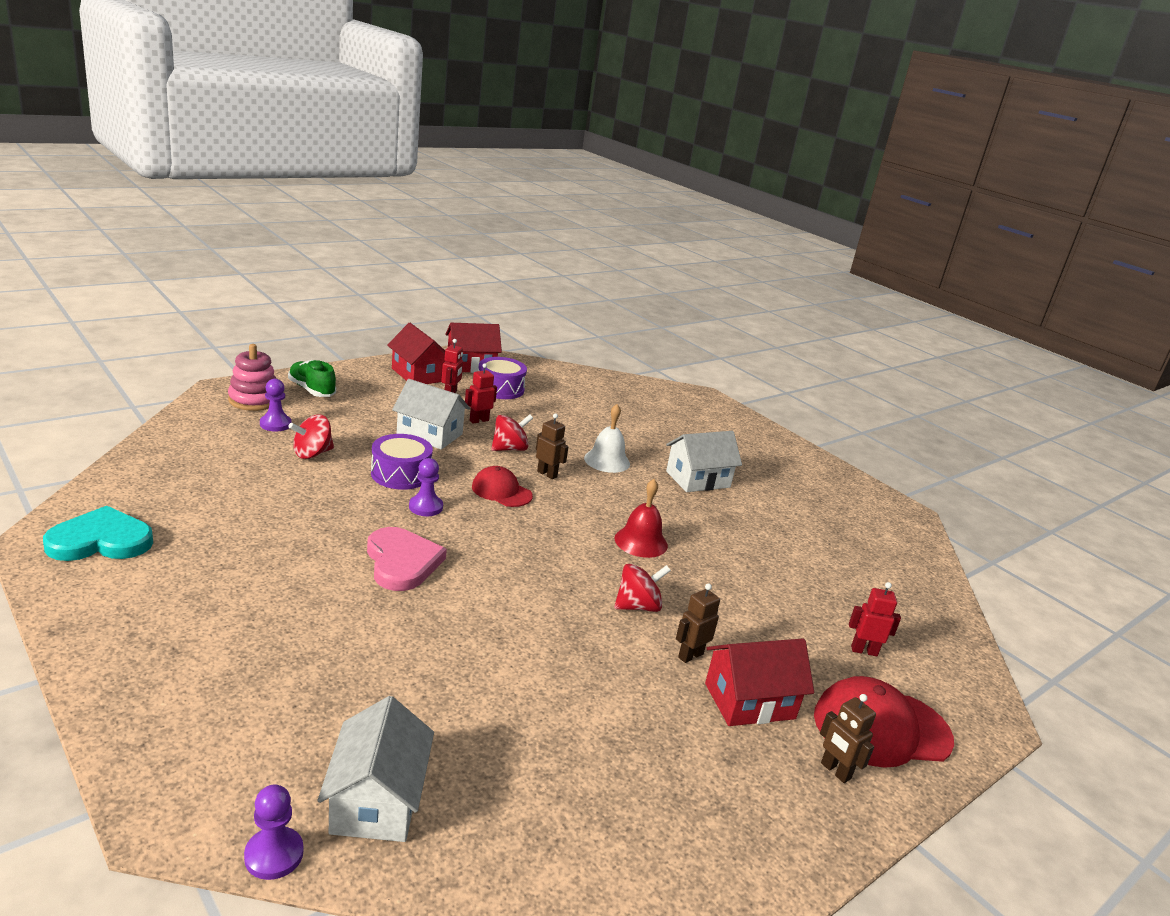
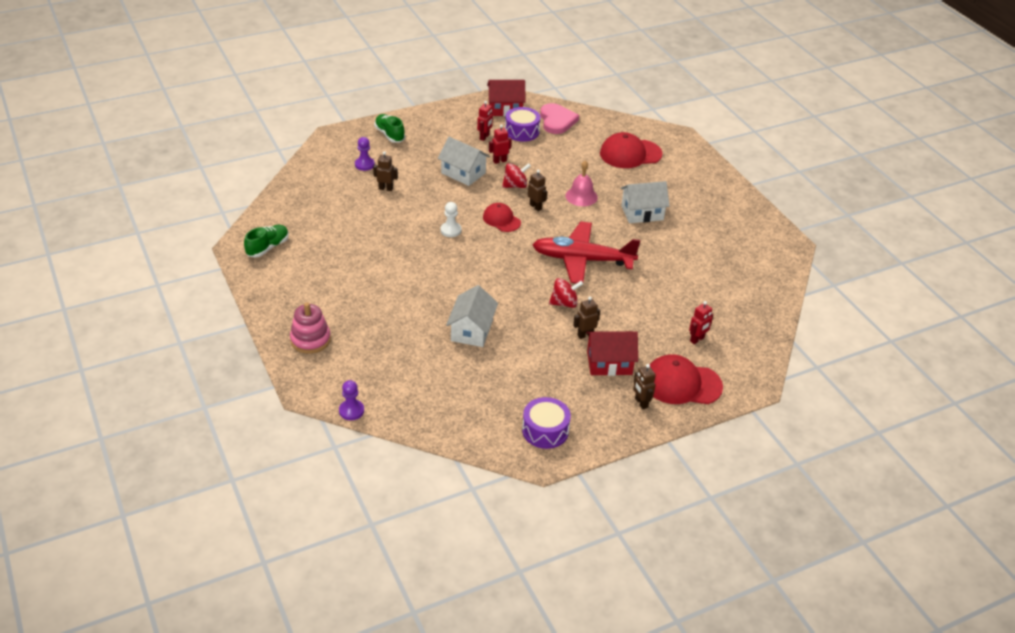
camera: 15 degrees right, 15 degrees up
(101, 541) = (268, 247): turquoise heart -> green shoe
(254, 400) = (352, 144): pink stacking toy -> pink stacking toy (310, 340)
(312, 453) = (385, 188): red spinning top -> brown robot
(376, 800) = (399, 393): white house -> white house (471, 330)
(401, 474) = (439, 205): purple drum -> purple drum (545, 430)
(402, 562) = (430, 268): pink heart -> pink heart (557, 121)
(418, 375) = (465, 119): red house -> none
(425, 507) = (450, 230): purple pawn -> white pawn
(607, 461) = (581, 196): white bell -> pink bell
(641, 542) = (582, 260): red bell -> red plane
(651, 413) = (630, 154): none -> red cap
(864, 651) = (697, 339): red robot -> red robot turned 120 degrees clockwise

